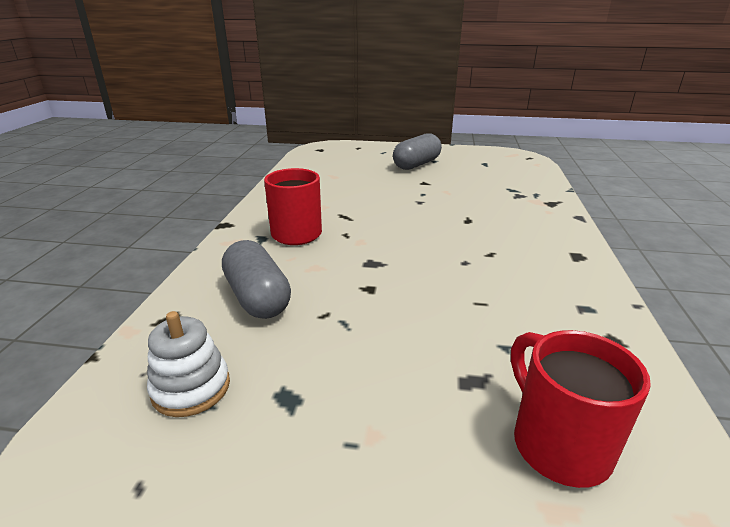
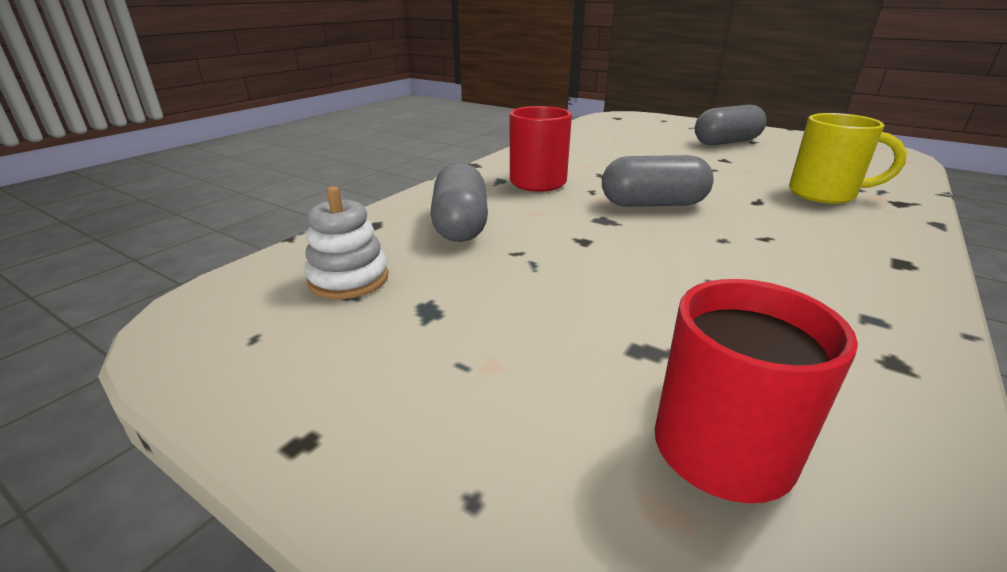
camera: 25 degrees right, 0 degrees up
(399, 238) = (653, 204): none -> grey capsule
(505, 204) = (825, 194): none -> yellow mug

